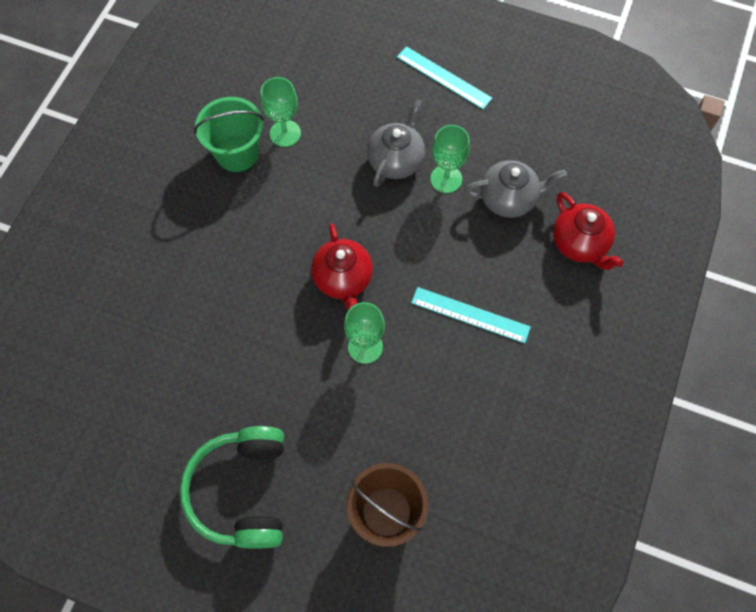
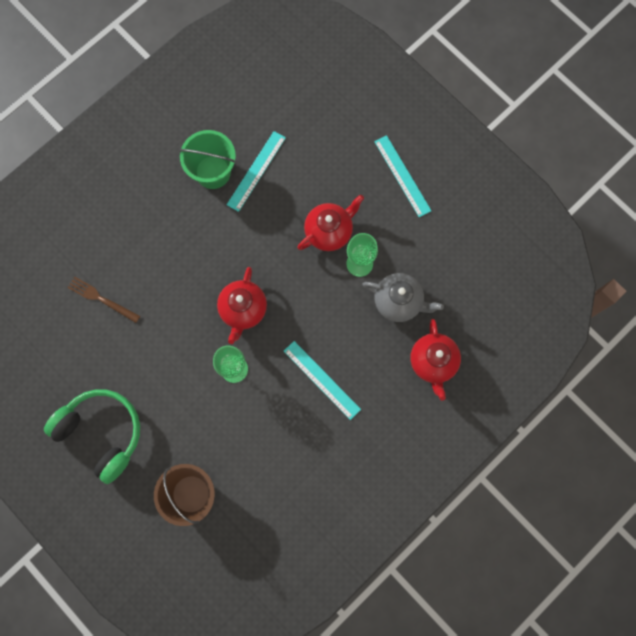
camera: 25 degrees right, 10 degrees up
(171, 338) = (101, 299): none -> brown fork
(242, 491) = (101, 433): green headphones -> green headphones turned 105 degrees clockwise
(285, 133) = (256, 171): green goblet -> turquoise ruler
(396, 161) = (329, 231): grey teapot -> red teapot

